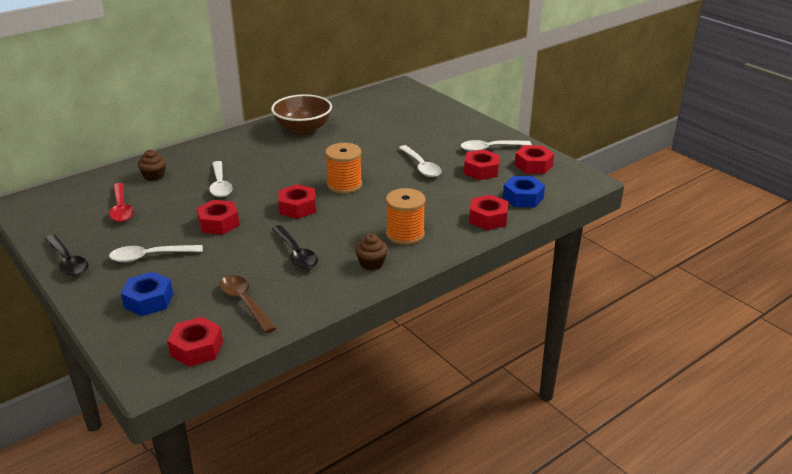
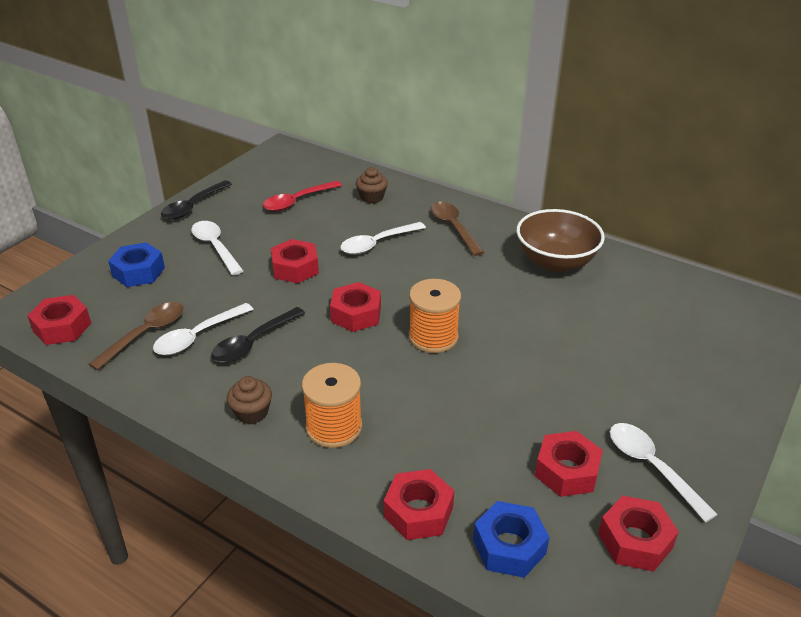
camera: 70 degrees right, 5 degrees up
(230, 153) = (453, 228): none -> brown spoon
(421, 166) = (532, 398): white spoon -> white spoon (198, 336)

